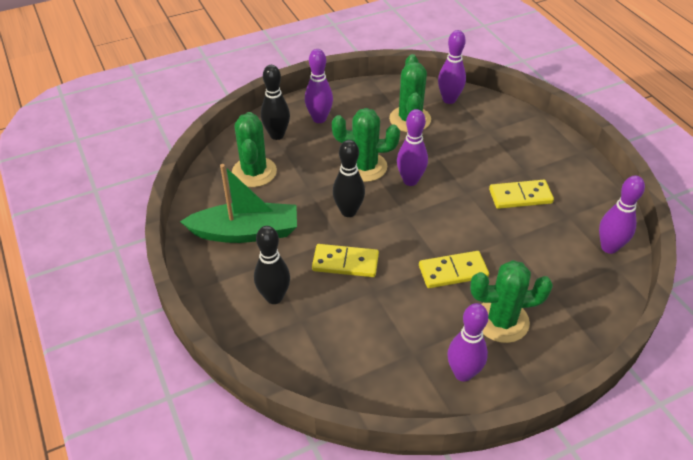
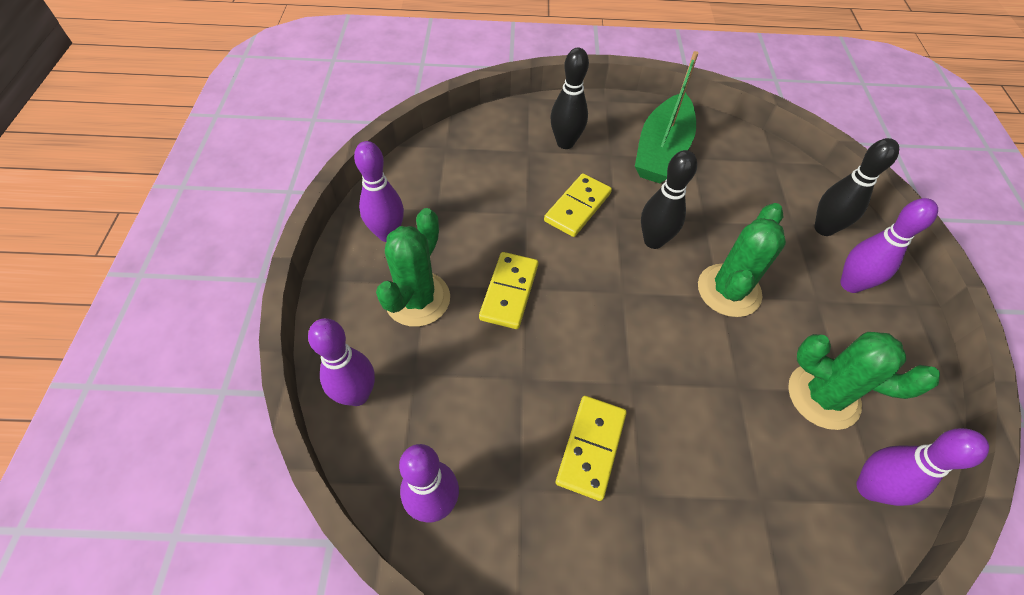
camera: 115 degrees right, 10 degrees up
(254, 172) = (757, 186): green cactus -> none
(410, 180) = (682, 327): purple bowling pin -> purple bowling pin (357, 395)

